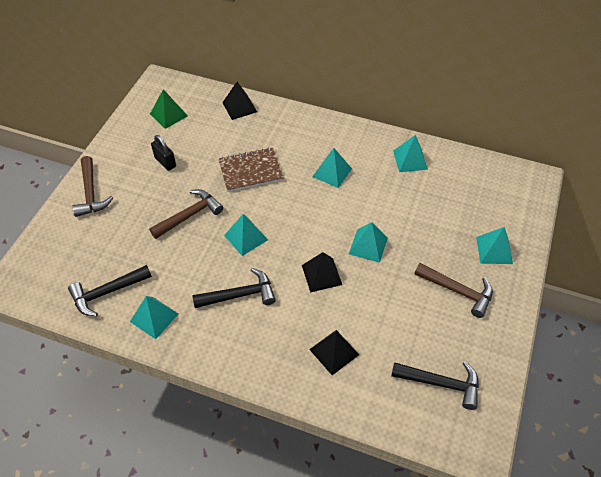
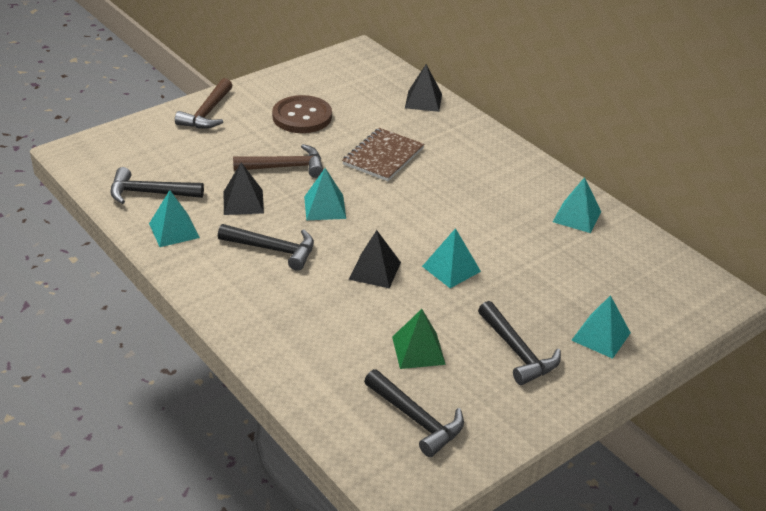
camera: 30 degrees right, 15 degrees down
(165, 162) = (302, 116): black padlock -> brown button
(168, 115) = (342, 81): green pyramid -> green pyramid (418, 350)
(250, 171) = (383, 156): brown notebook -> brown notebook turned 75 degrees counterclockwise
(332, 172) = (472, 192): turquoise pyramid -> none
(334, 352) = (325, 338): black pyramid -> black pyramid (243, 202)
(457, 291) = (517, 352): brown hammer -> black hammer

